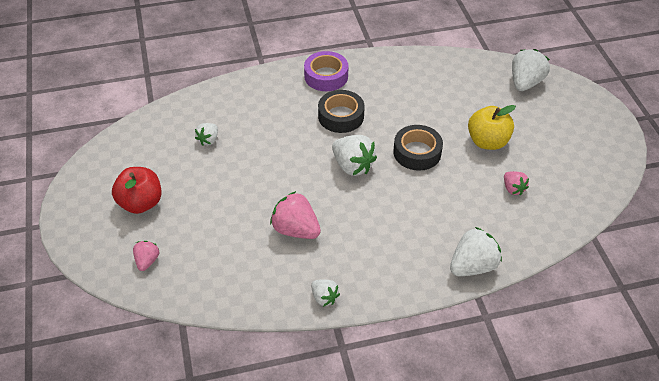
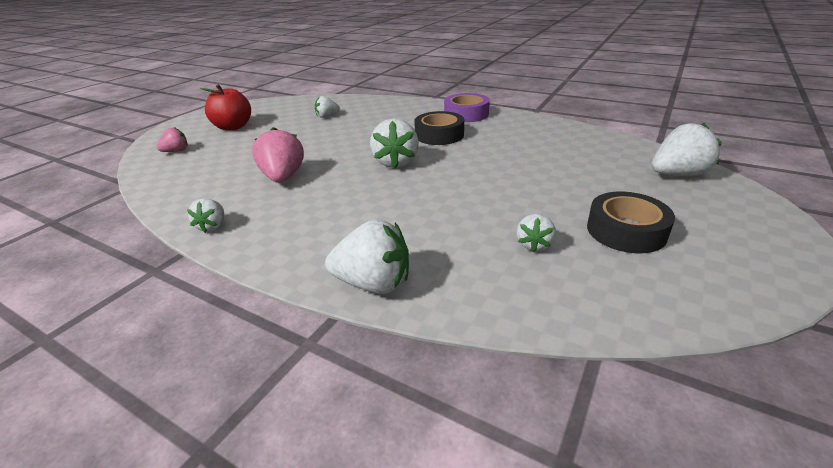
camera: 45 degrees right, 15 degrees down
(417, 152) = (468, 176): black tape -> black tape (626, 231)
(487, 142) = (560, 197): yellow apple -> none
(513, 189) = (534, 245): pink strawberry -> white strawberry

